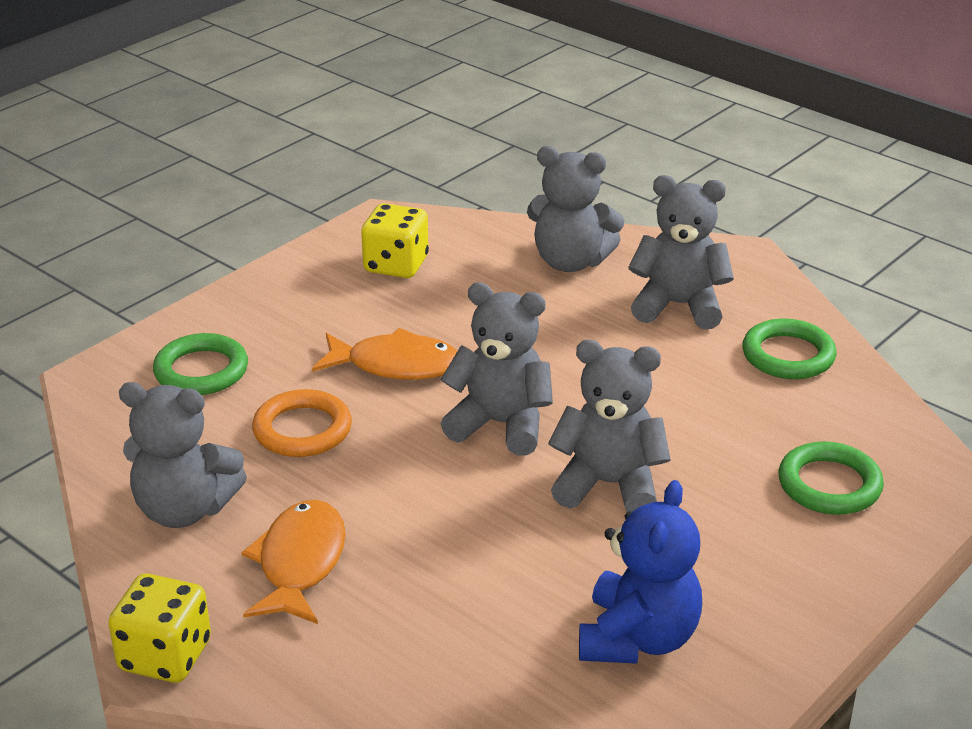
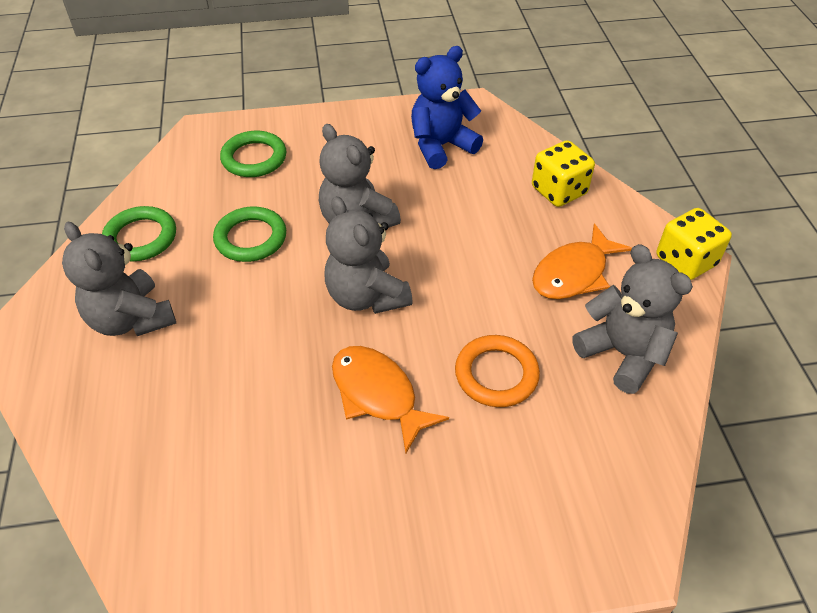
camera: 140 degrees left, 15 degrees up
(201, 371) = (529, 494): green ring -> green ring (251, 238)
(396, 265) = (254, 526): yellow dice -> yellow dice (559, 191)
(570, 262) = (127, 420): grey teddy bear -> none

